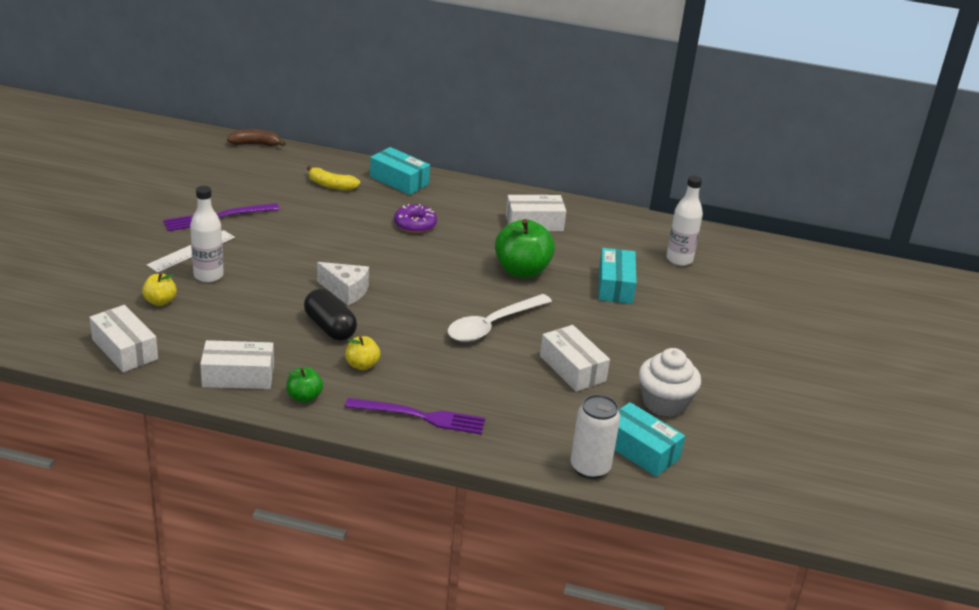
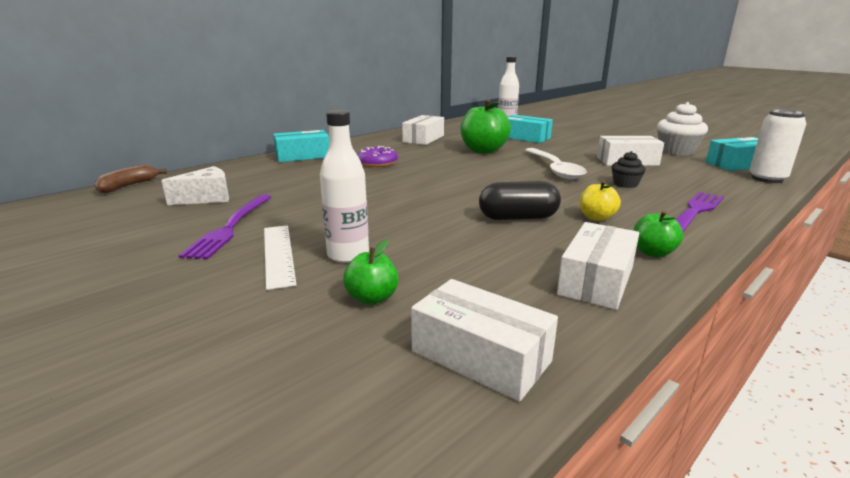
camera: 55 degrees left, 10 degrees down
(125, 349) = (480, 356): white box -> white box turned 45 degrees clockwise
(160, 301) = (372, 298): yellow apple -> green apple
(331, 185) = (266, 175): yellow banana -> none
(346, 291) = (457, 201): white cheese -> white cheese (207, 198)
(477, 373) = (625, 184): none -> black cupcake

